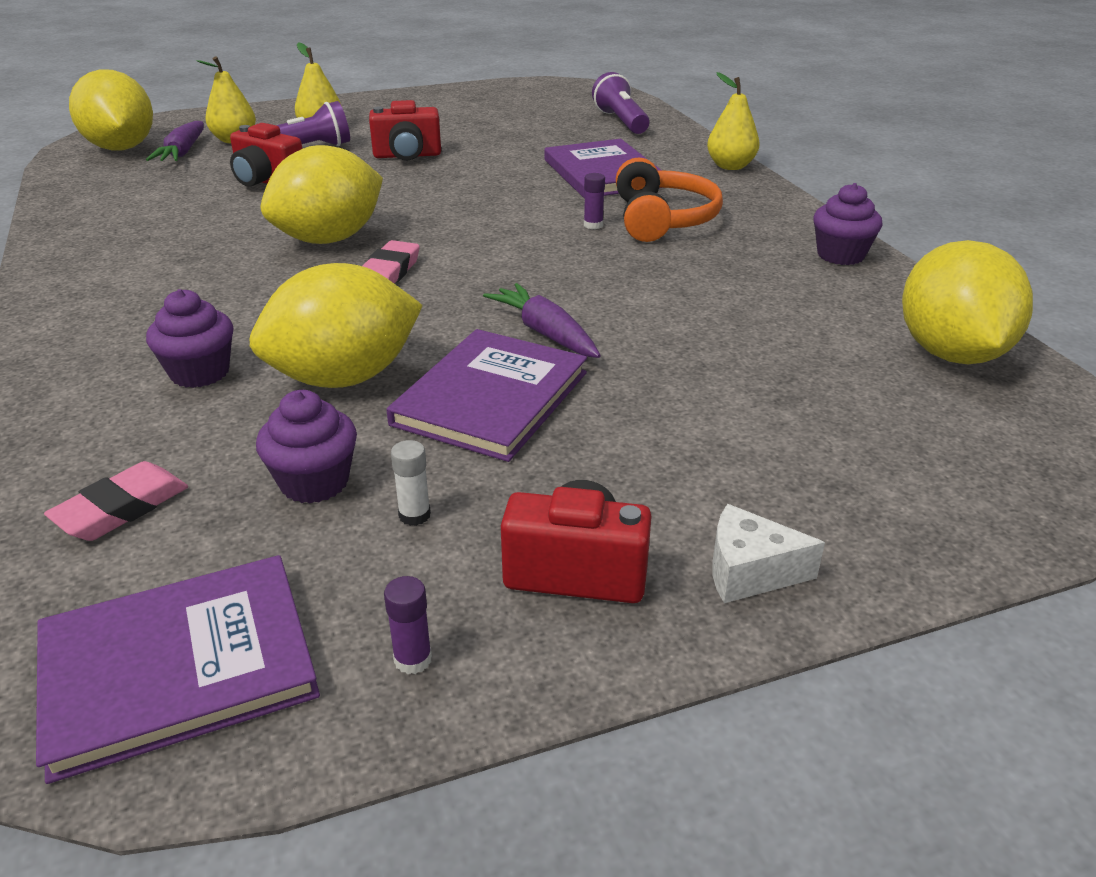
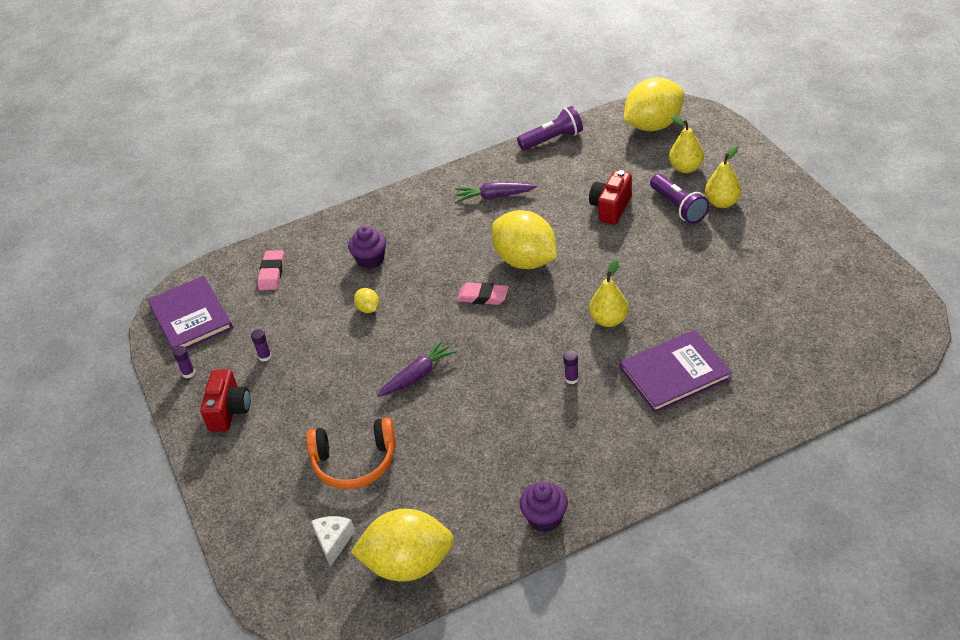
camera: 90 degrees right, 10 degrees up
(121, 508) = (272, 273): pink eraser -> pink eraser turned 60 degrees clockwise
(183, 152) = (653, 153): purple carrot -> purple carrot (494, 196)
(314, 482) = (287, 321): purple cupcake -> none
(344, 378) = (368, 309): yellow lemon -> yellow lemon, size x0.42
(407, 155) = (681, 260): red camera -> none
(414, 515) = (265, 356): white glue stick -> purple glue stick
(490, 398) = (352, 364): purple book -> none
(621, 121) = (811, 372): purple flashlight -> purple flashlight (552, 139)
(662, 219) = (590, 415): orange headphones -> orange headphones (354, 462)
(730, 166) = (715, 453): yellow pear -> yellow pear (609, 320)
(749, 572) = (225, 465): white cheese -> white cheese (333, 541)

